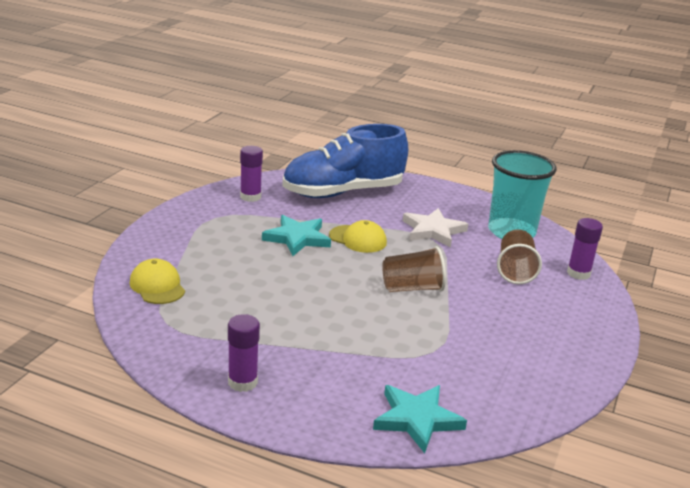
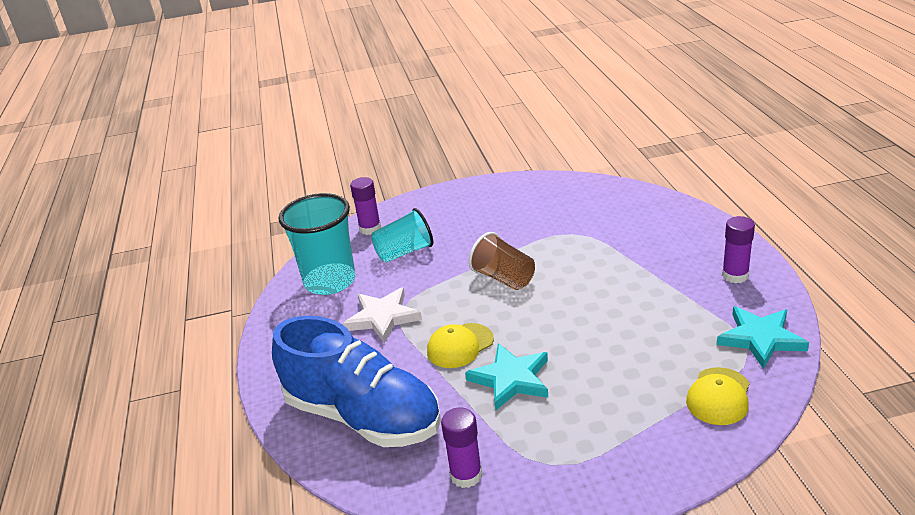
camera: 120 degrees left, 5 degrees up
(358, 239) = (460, 346): yellow cap -> yellow cap turned 120 degrees counterclockwise
(417, 419) = (649, 207): turquoise star -> turquoise star (761, 339)
(515, 270) = (404, 252): brown cup -> turquoise cup

